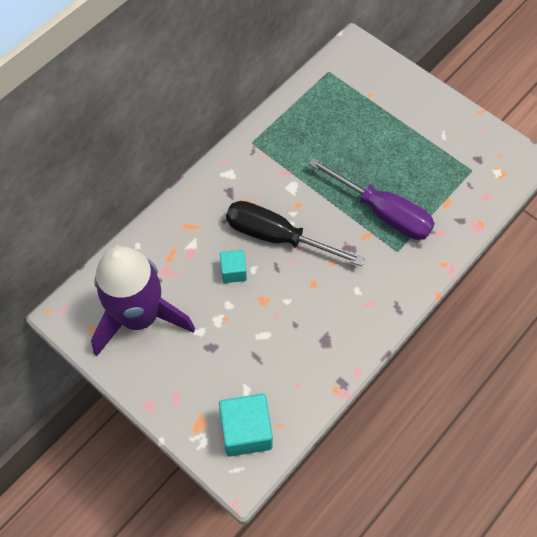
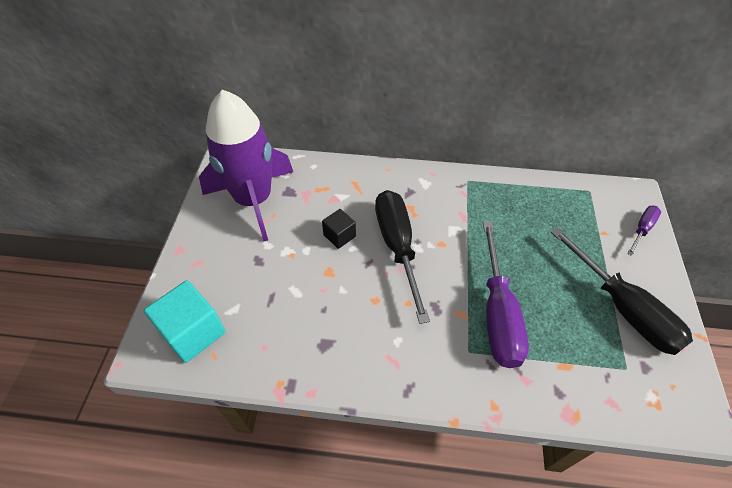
camera: 55 degrees right, 10 degrees down
(233, 271) = (339, 236): turquoise cube -> black cube
(385, 70) = (642, 229): none -> purple screwdriver
(433, 135) = (623, 308): none -> black screwdriver

